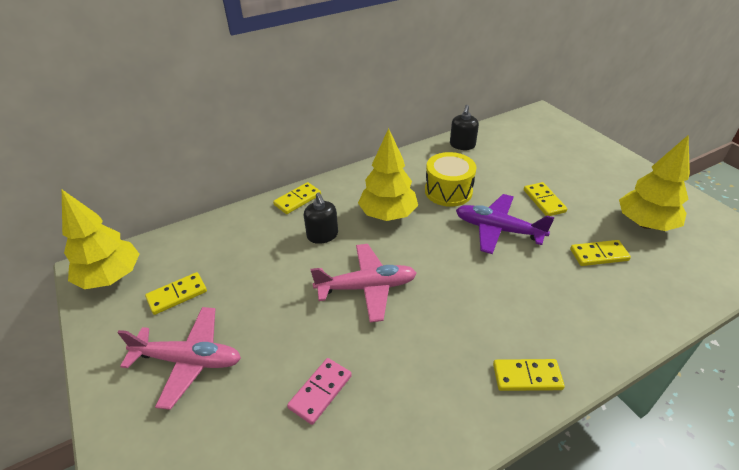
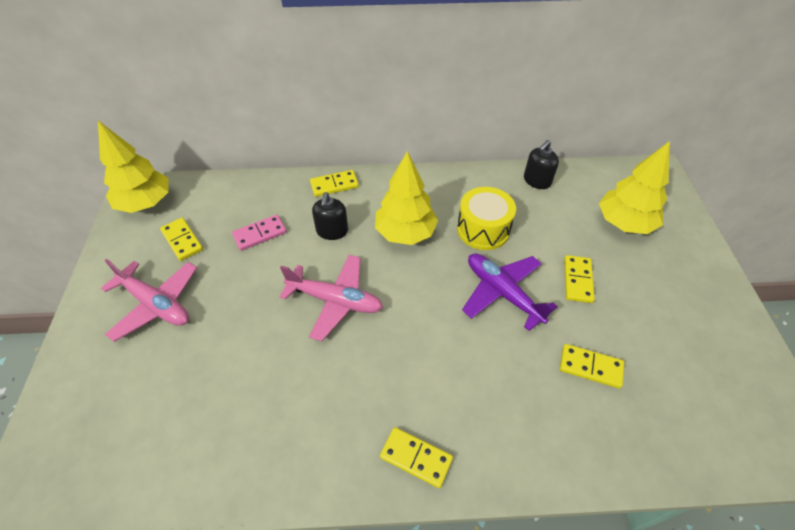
camera: 25 degrees right, 10 degrees up
(177, 295) = (182, 240): yellow domino -> yellow domino turned 60 degrees clockwise
(320, 391) = (233, 381): pink domino -> pink domino (260, 234)
(645, 224) = (675, 354): yellow tree -> yellow tree (624, 223)

